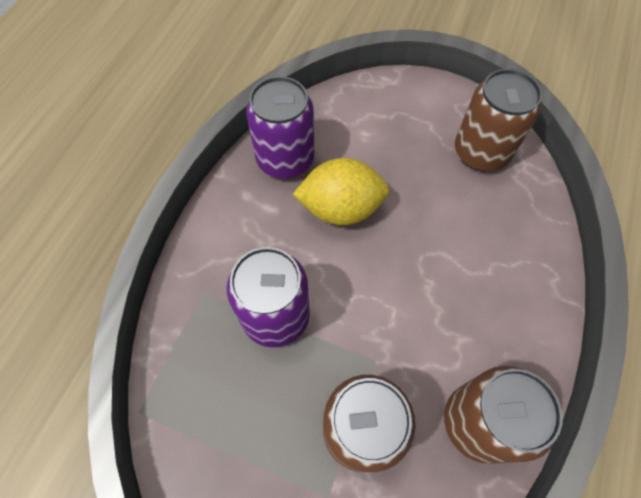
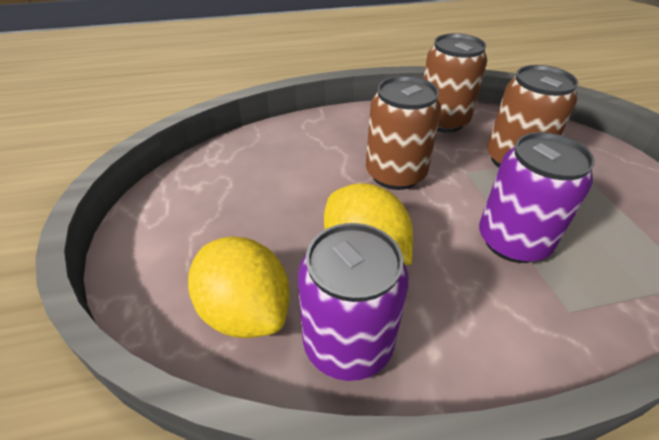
camera: 125 degrees left, 20 degrees down
(344, 125) = (245, 311): none -> yellow lemon
(481, 152) = (212, 186): brown can -> brown can (395, 174)

